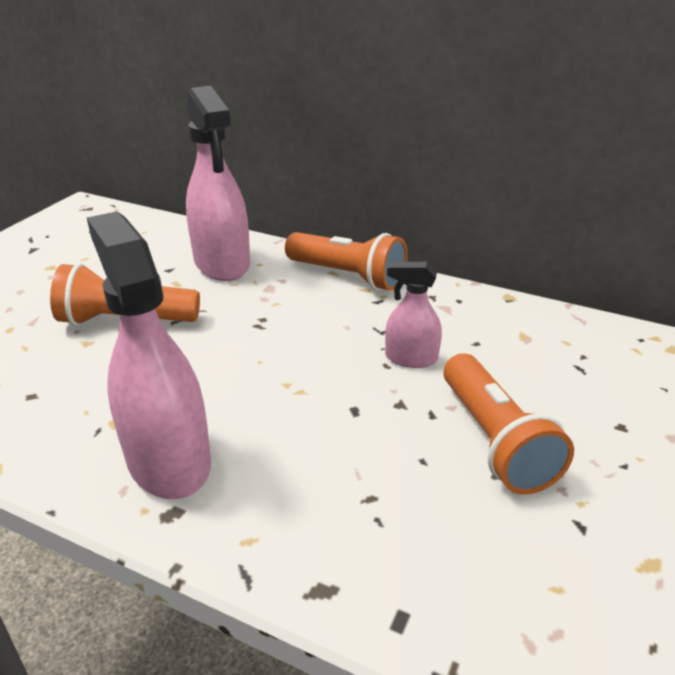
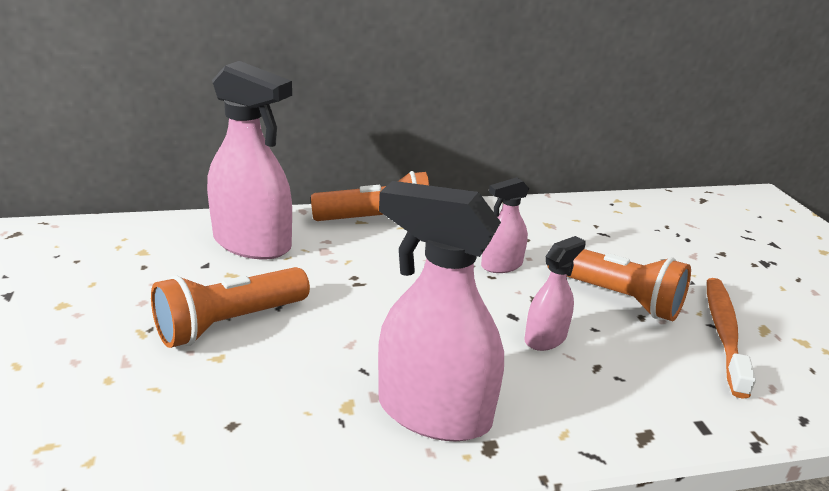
camera: 40 degrees left, 5 degrees down
(356, 445) = (545, 338): none -> pink spray bottle
(580, 540) = (723, 333): none -> orange toothbrush

